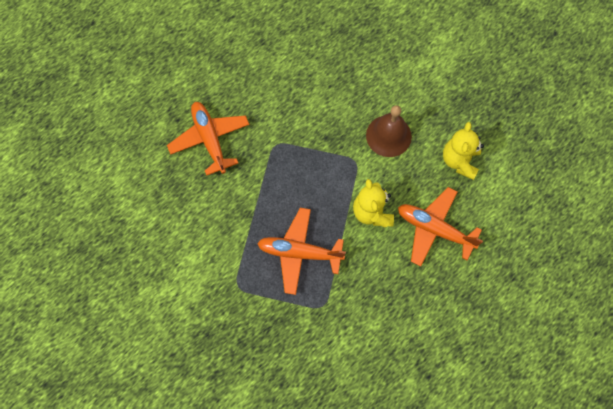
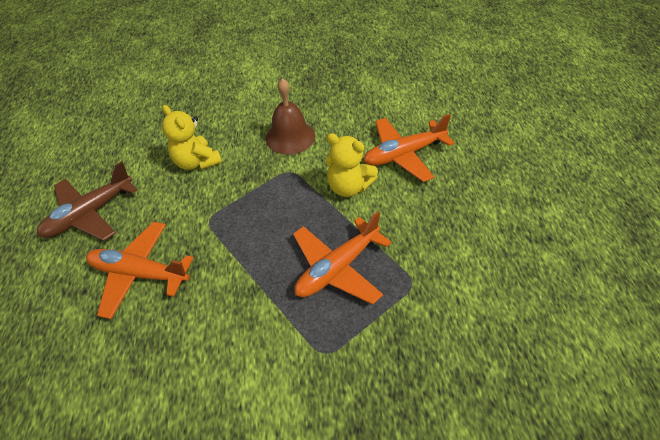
camera: 50 degrees left, 20 degrees down
(226, 69) = (90, 214): none -> brown plane
(459, 161) = (357, 108): yellow teddy bear -> yellow teddy bear (196, 162)

